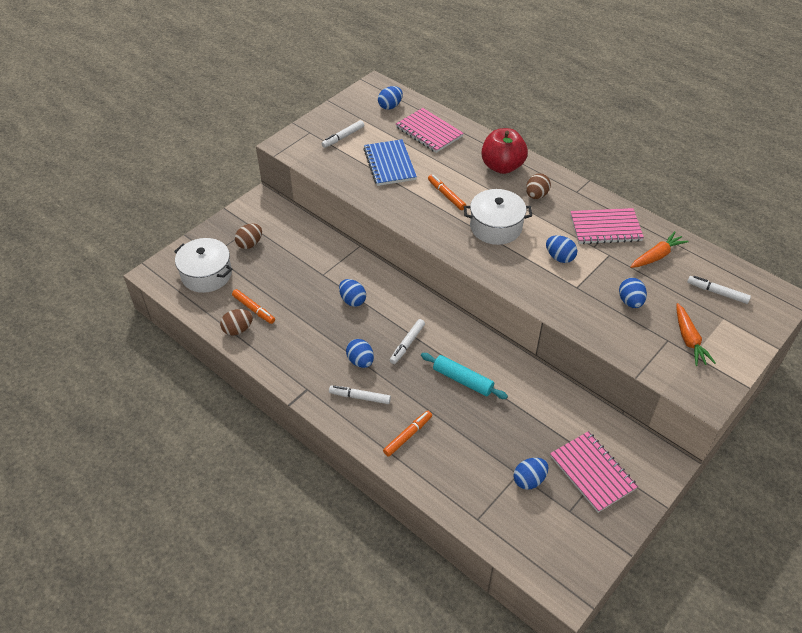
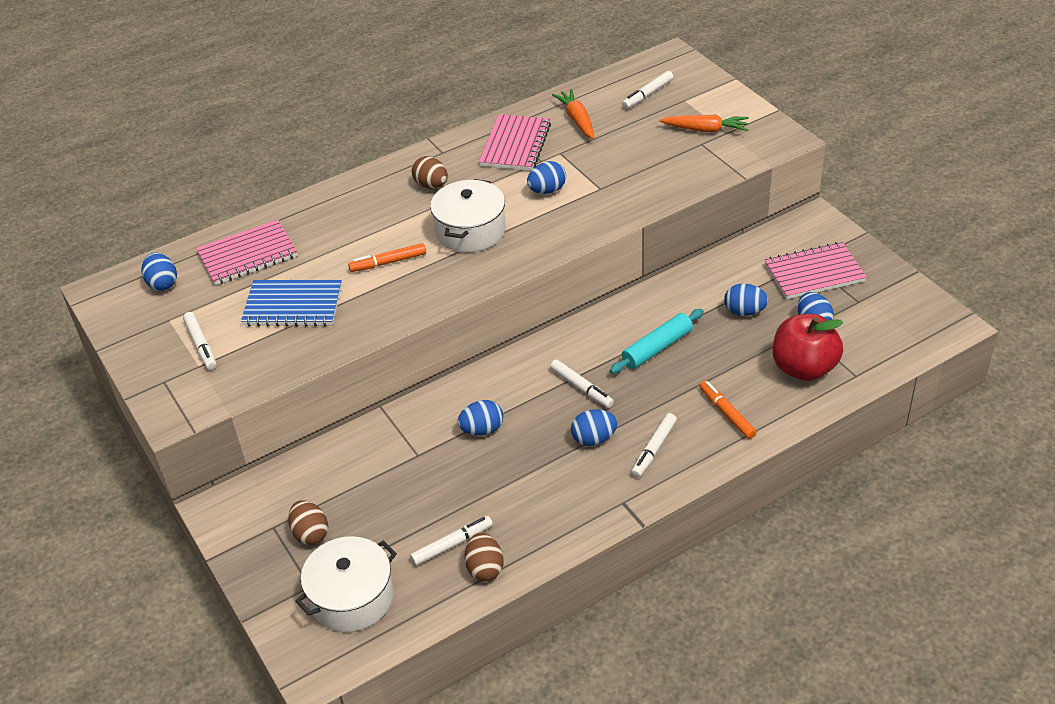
camera: 70 degrees left, 5 degrees down
(254, 309) = (452, 544): orange marker -> white marker
(502, 166) = (361, 202): red apple -> red apple (804, 368)
(630, 301) = (637, 155): blue egg -> blue egg (744, 312)

